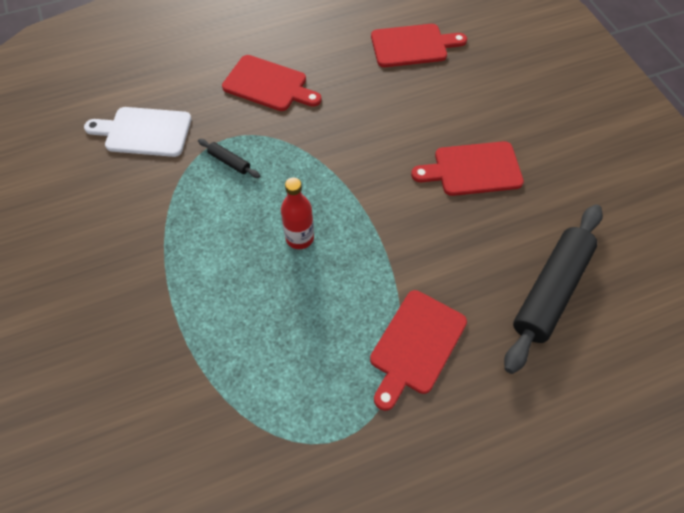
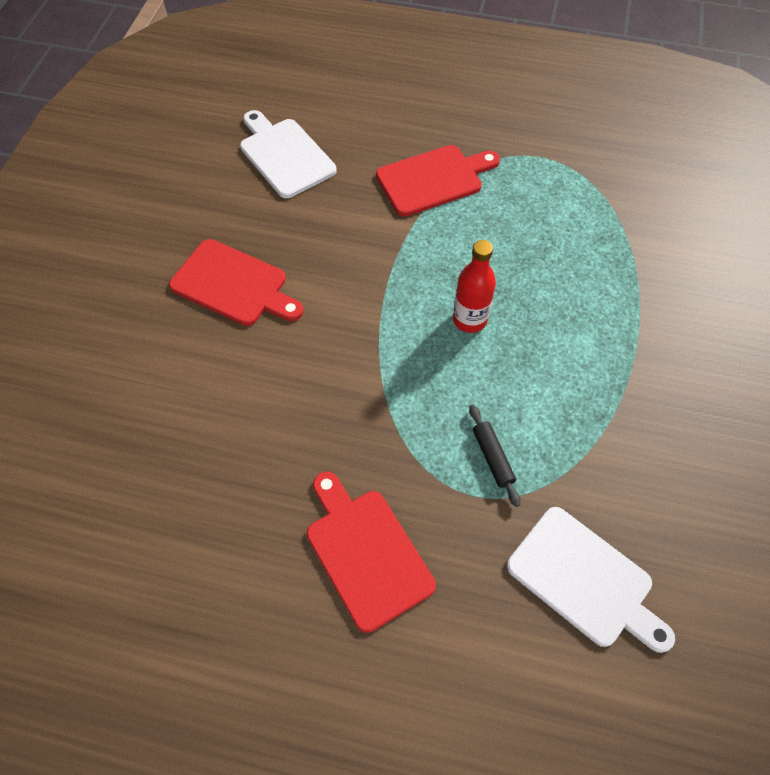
camera: 145 degrees left, 0 degrees up
(412, 46) = (122, 490): red cutting board -> none
(550, 290) = (285, 155): black rolling pin -> white cutting board

